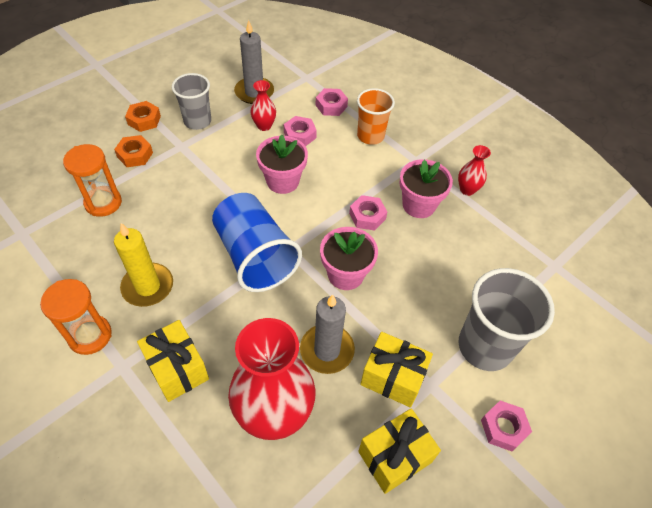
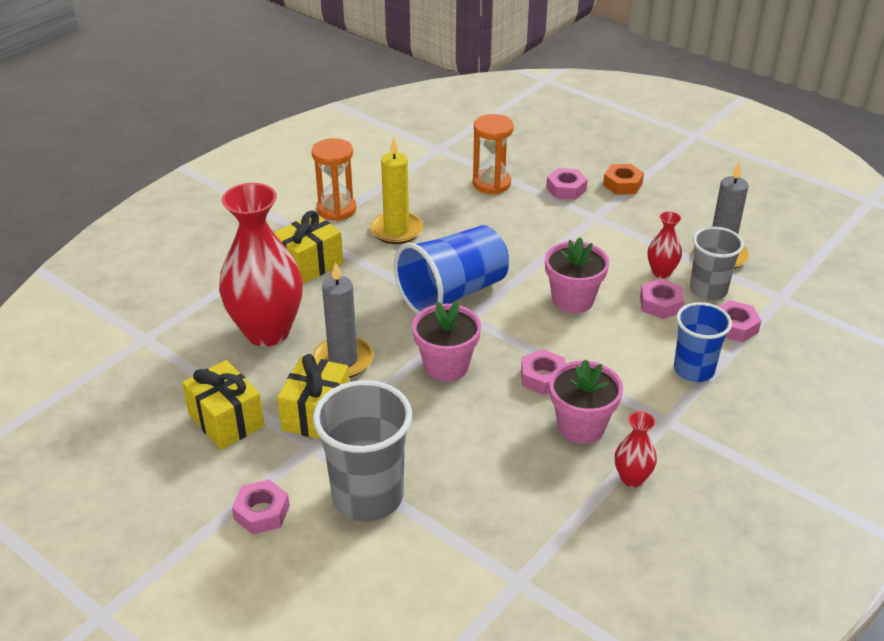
camera: 85 degrees right, 15 degrees down
(135, 155) = (566, 189): orange nut -> pink nut
(197, 121) = (641, 221): grey cup -> grey cup (708, 290)
(370, 136) = (693, 370): orange cup -> blue cup

